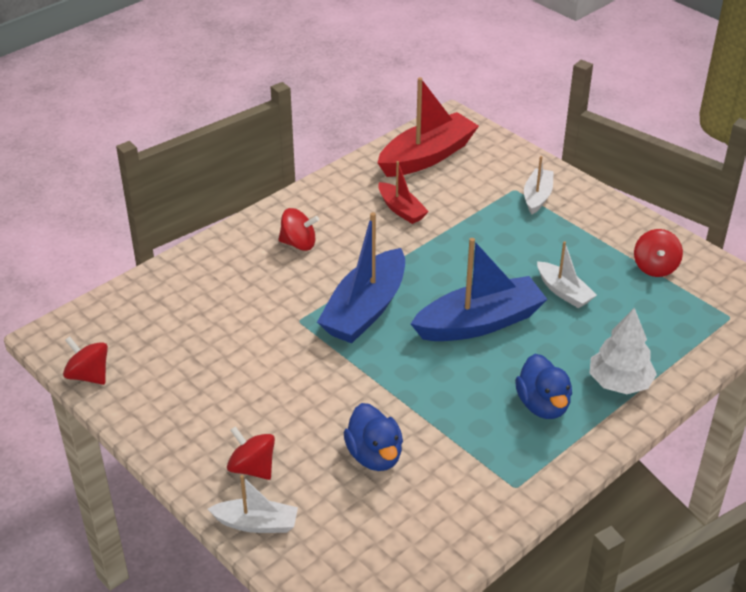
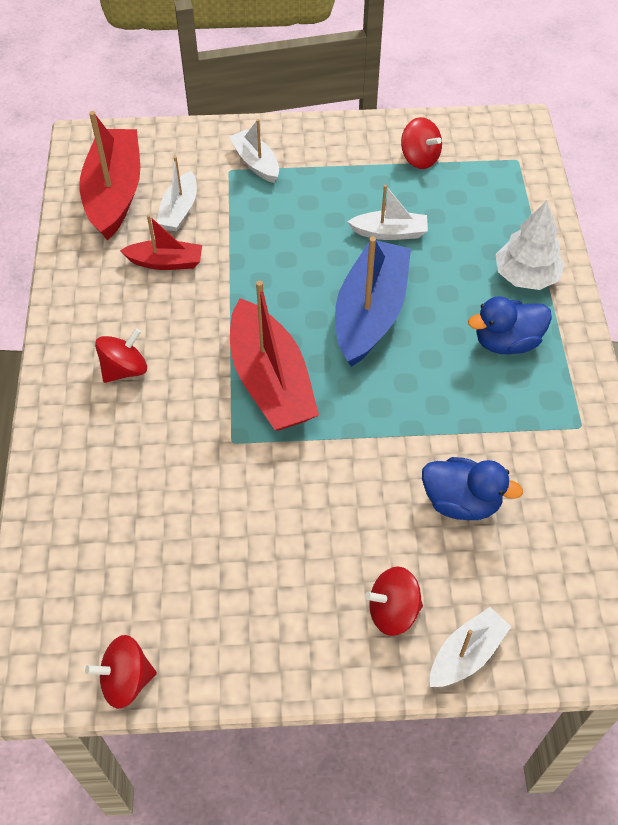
camera: 50 degrees left, 15 degrees up
(365, 309) = (270, 381): blue boat -> red boat
(450, 190) = (179, 210): none -> white boat
(543, 405) = (506, 342): blue duck -> blue duck turned 135 degrees clockwise

